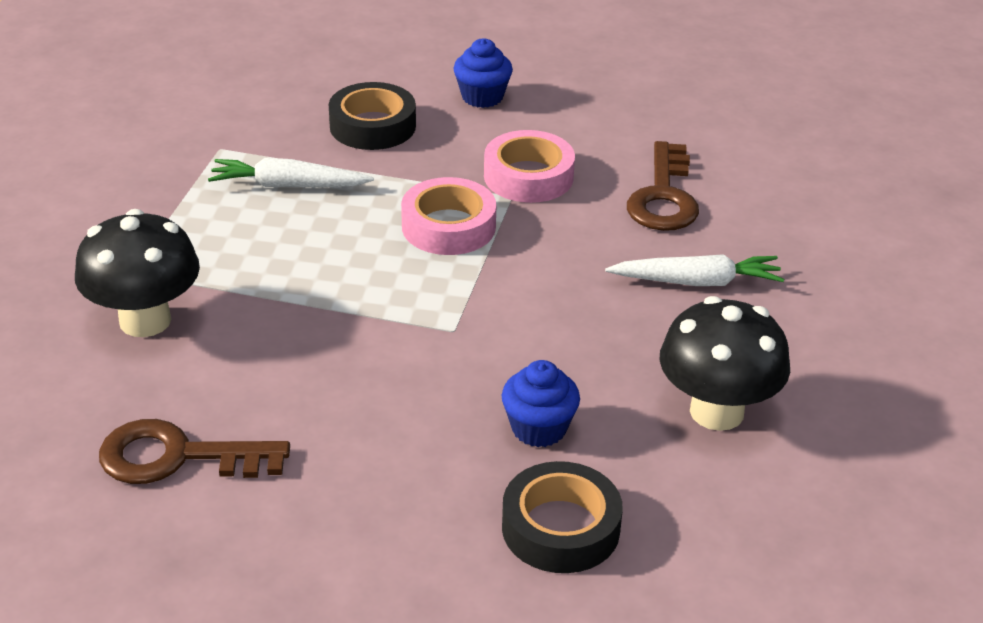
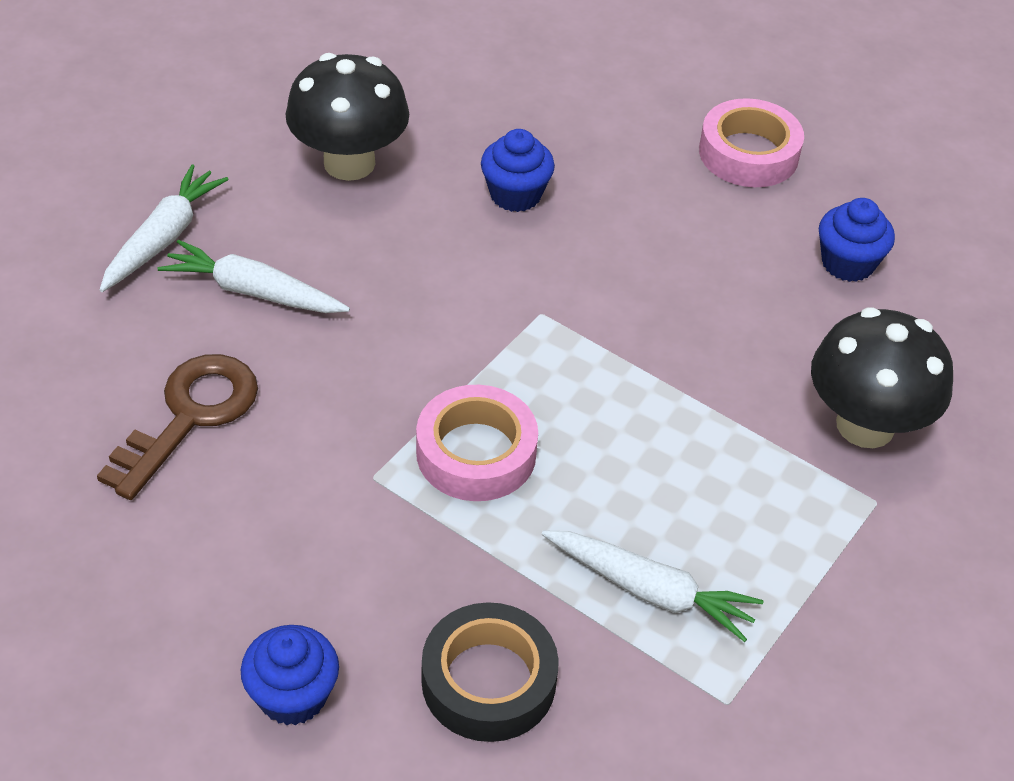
camera: 160 degrees left, 10 degrees up
(178, 457) = (847, 263): brown key -> blue cupcake
(528, 176) = (330, 504): pink tape -> pink tape (748, 153)
(560, 528) = (546, 117): black tape -> none
(806, 300) = (164, 238): none -> white carrot

